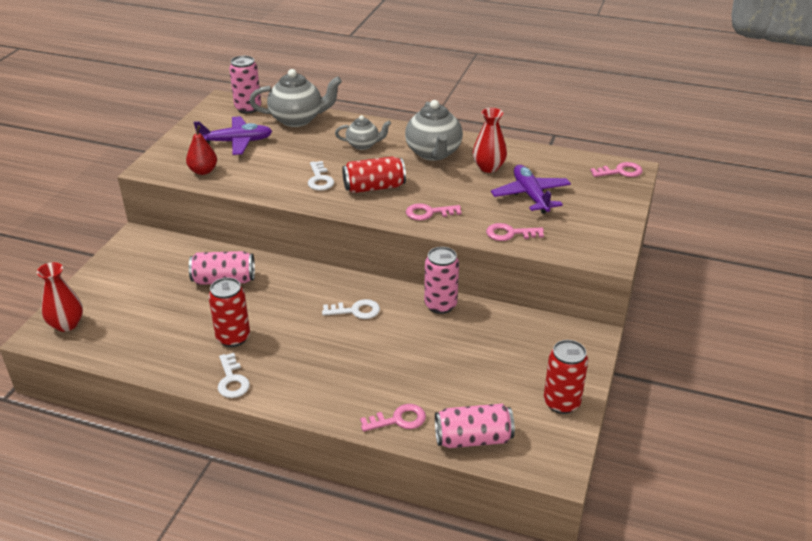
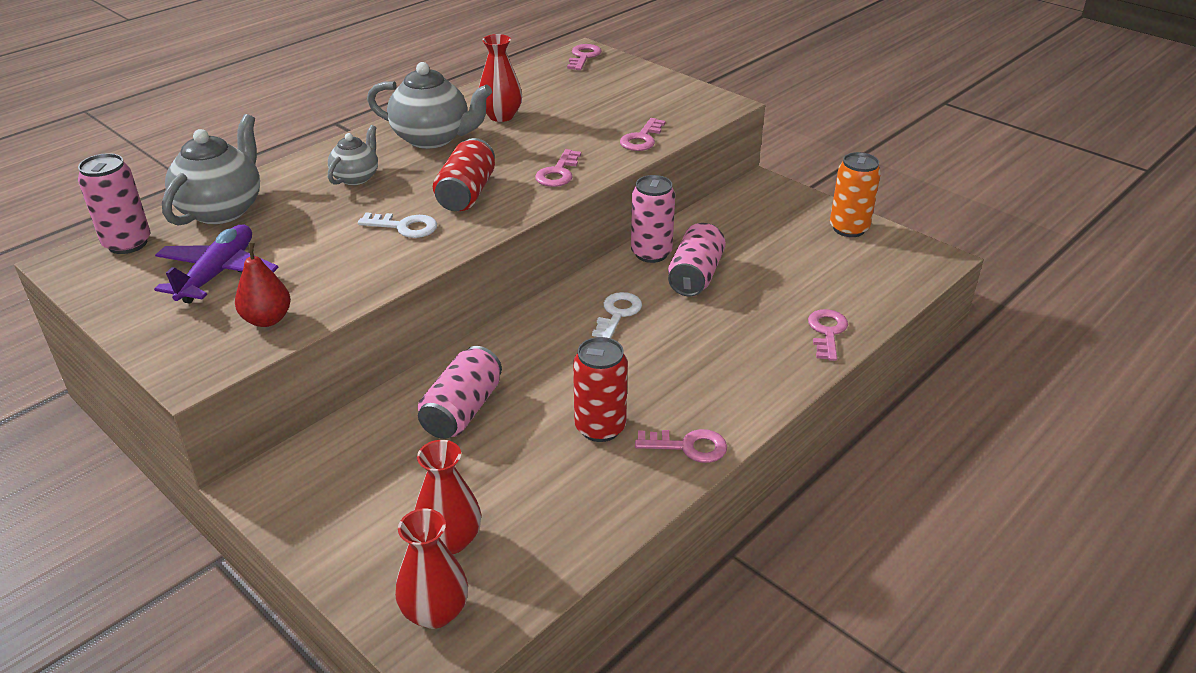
camera: 65 degrees left, 0 degrees up
(118, 312) = (450, 540): none -> red vase
(232, 380) = (688, 446): white key -> pink key
(473, 439) = (877, 293): pink can -> pink can (695, 276)
(531, 195) = (581, 109): purple plane -> none
(561, 403) = (849, 228): red can -> orange can

